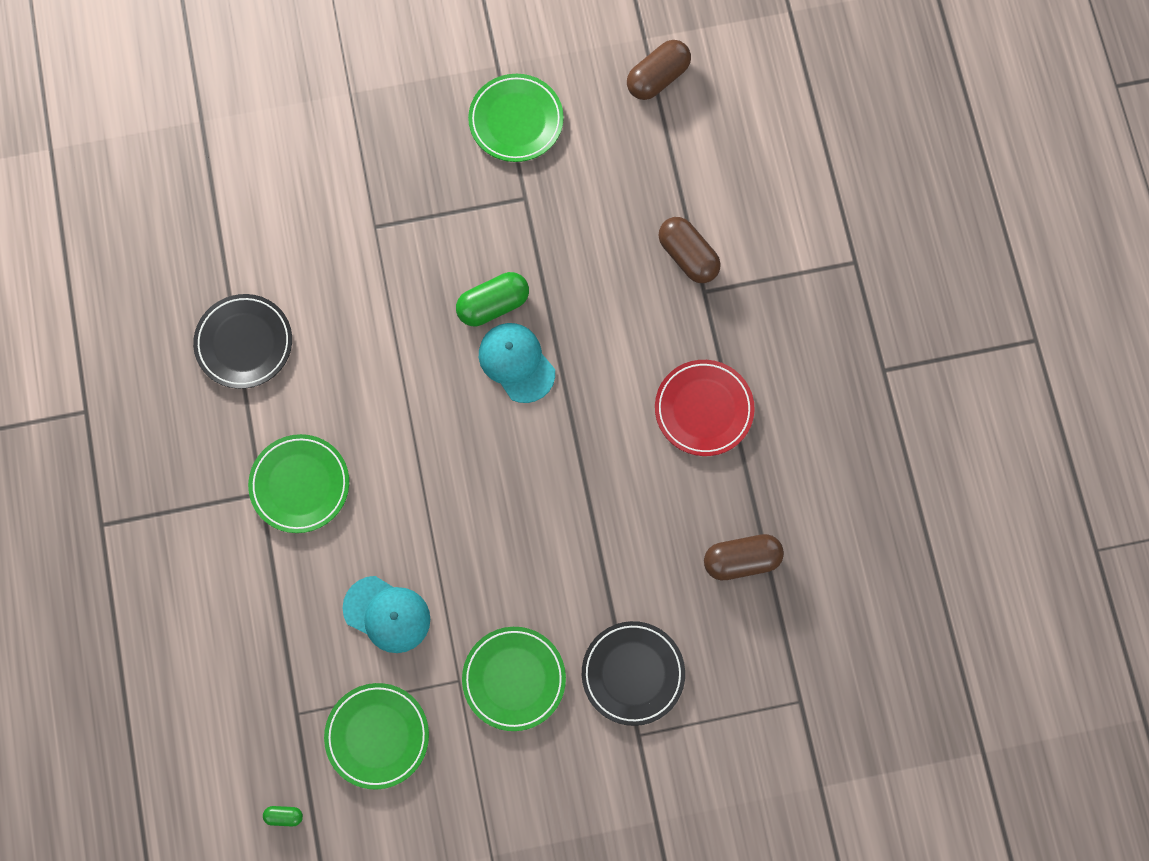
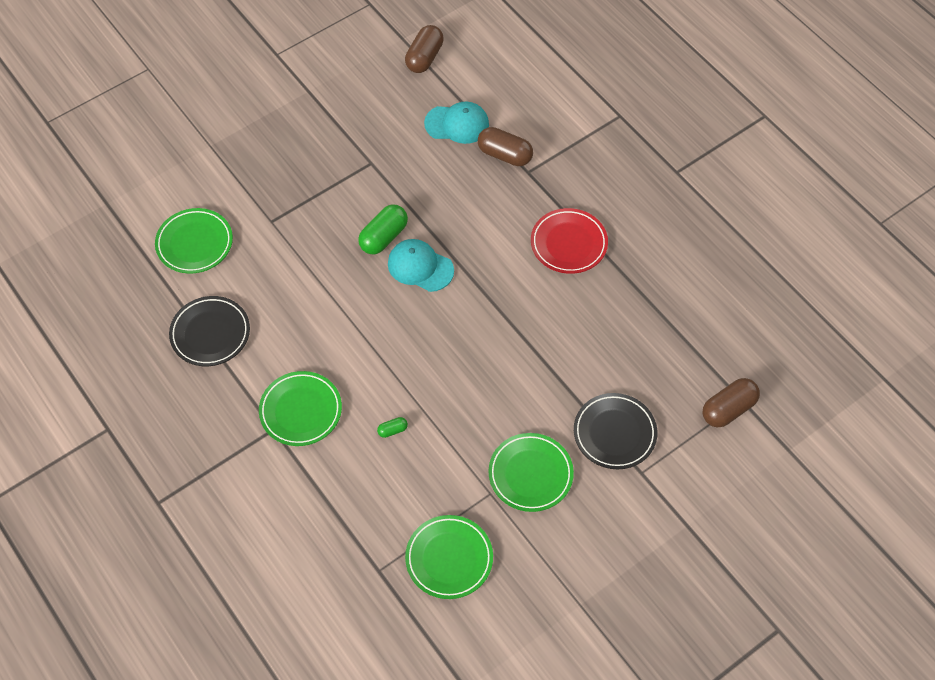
camera: 25 degrees left, 15 degrees down
(284, 816) = (406, 648): green capsule -> green capsule (392, 430)
(387, 614) = (412, 471): turquoise cap -> turquoise cap (457, 124)
(516, 120) = (339, 118): green plate -> green plate (194, 243)
(741, 560) = (649, 327): brown capsule -> brown capsule (728, 409)

